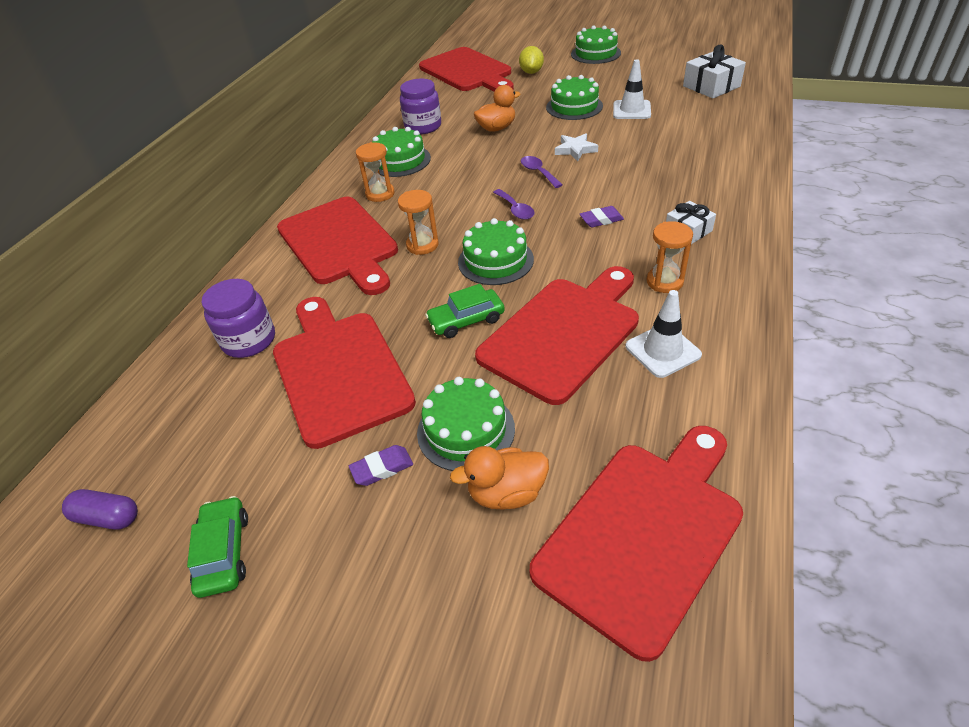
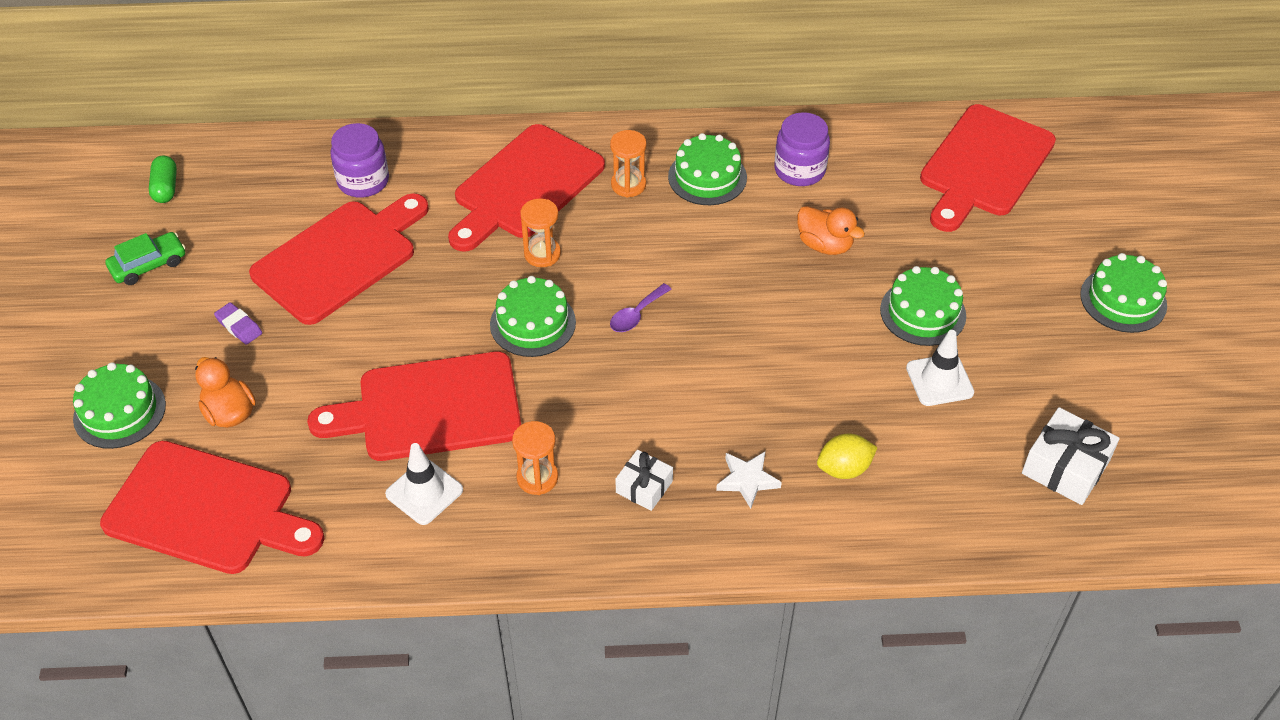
camera: 65 degrees right, 5 degrees up
(108, 517) = (165, 188): purple capsule -> green capsule
(466, 320) = (430, 327): green car -> none
(466, 430) = (289, 368): green cake -> green cake (119, 411)
(531, 72) = (1015, 238): yellow lemon -> yellow lemon (844, 469)
(538, 172) = (727, 315): purple spoon -> none
(564, 333) = (430, 408): red cutting board -> red cutting board turned 150 degrees clockwise
(575, 150) = (798, 340): white star -> white star (747, 480)
(601, 220) = (640, 399): purple eraser -> none

